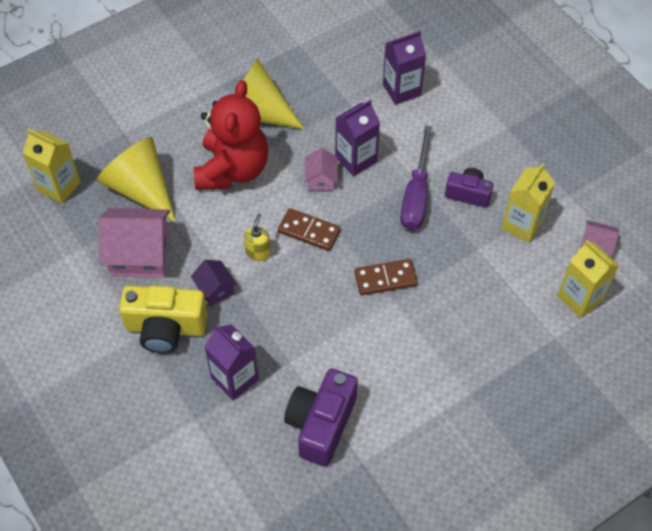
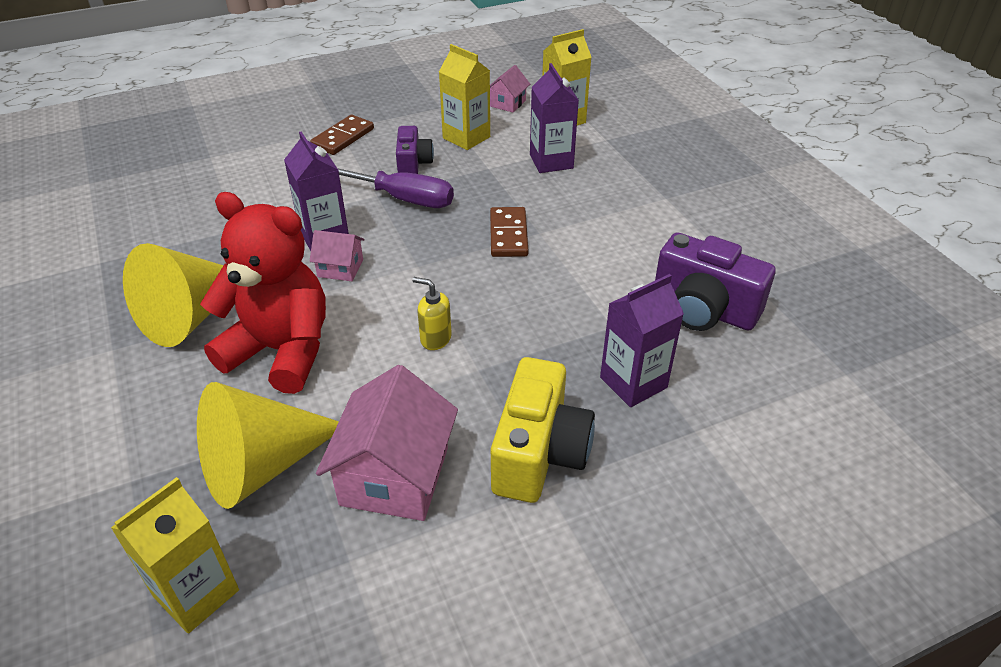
camera: 80 degrees left, 15 degrees down
(215, 289) = (484, 389): purple house -> none
(309, 231) = (418, 288): brown domino -> brown domino (343, 138)
(401, 90) = (239, 188): purple carton -> purple carton (551, 161)
(468, 194) = (413, 164): purple camera -> purple camera turned 150 degrees clockwise

